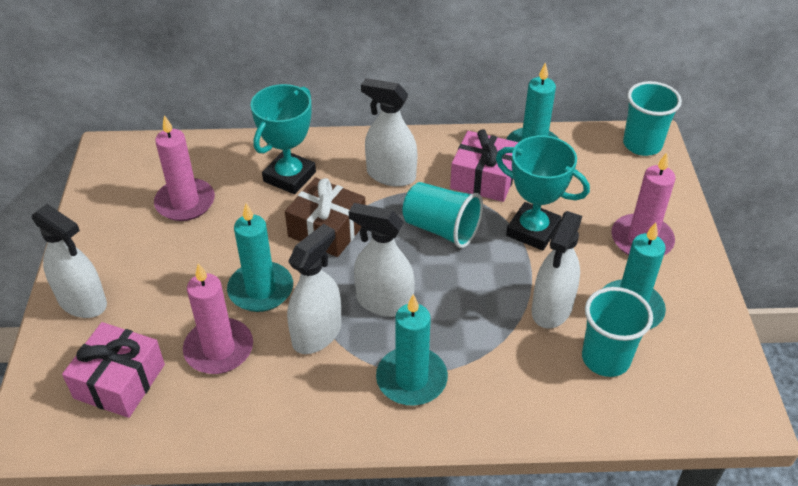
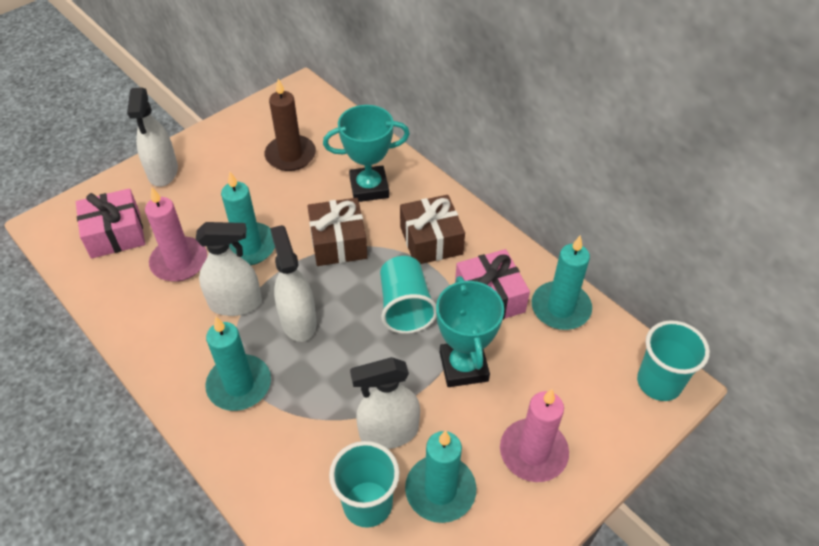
camera: 50 degrees right, 5 degrees up
(185, 202) = (290, 155): pink candle -> brown candle
(391, 175) = (431, 240): white spray bottle -> brown gift

